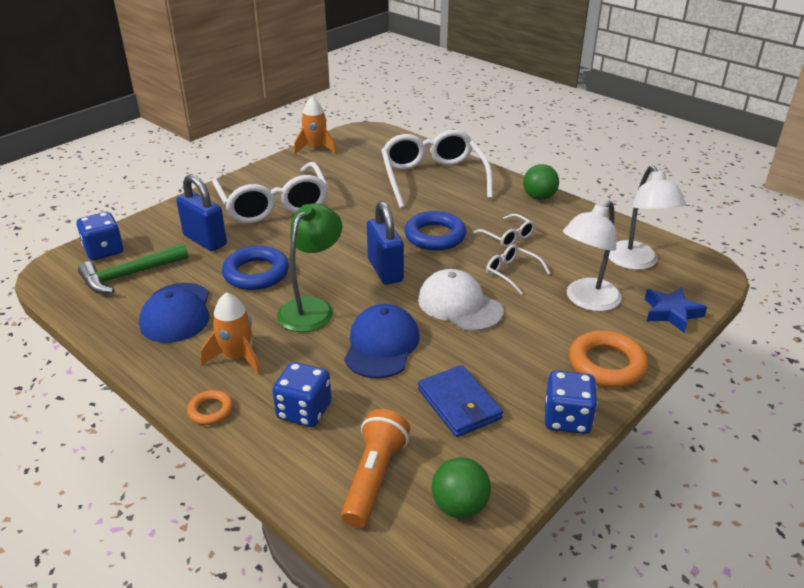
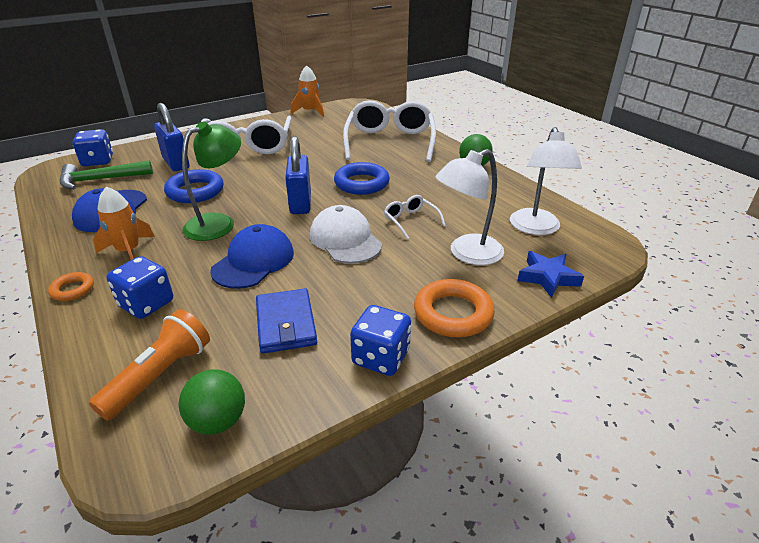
camera: 15 degrees right, 0 degrees up
(507, 237) = (425, 192): white glasses -> none

